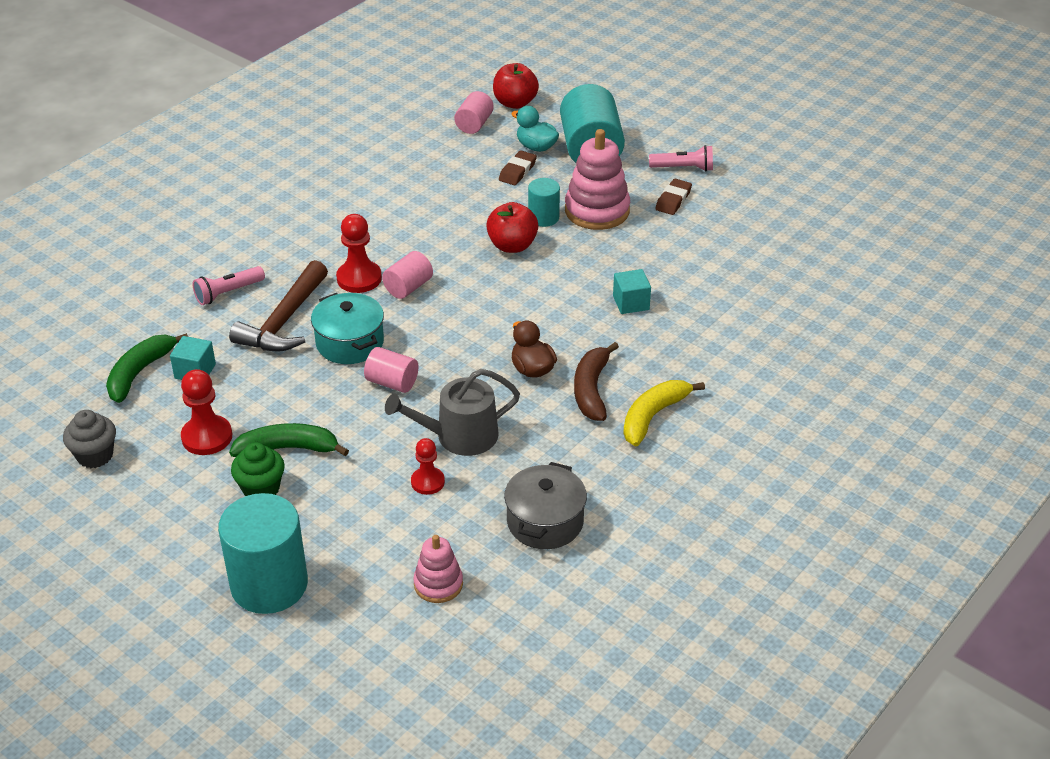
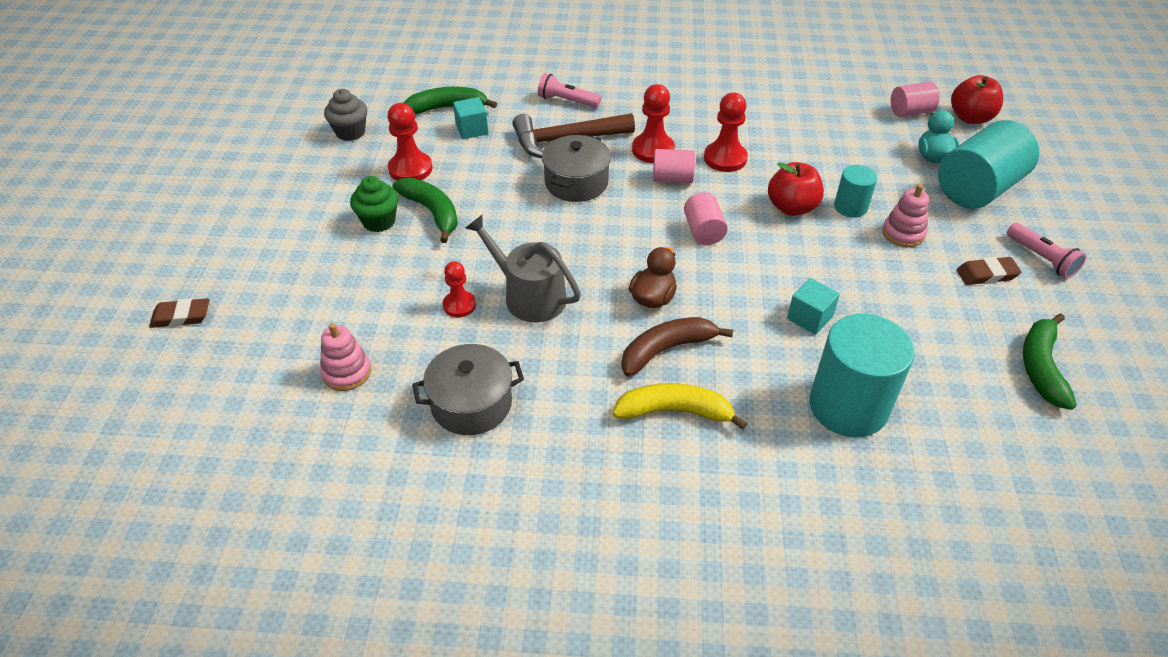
camera: 55 degrees right, 5 degrees up
(269, 584) = (282, 277): turquoise cylinder -> turquoise cylinder (848, 406)
(350, 343) = (576, 183): turquoise pot -> grey pot
(392, 382) = (555, 227): pink cylinder -> pink cylinder (703, 231)
(417, 246) = (725, 158): none -> red pawn
(517, 171) = (887, 163): brown eraser -> brown eraser (181, 316)
(597, 211) = (903, 233): pink stacking toy -> pink stacking toy, size x0.58
(770, 231) = (1041, 367): none -> green banana

